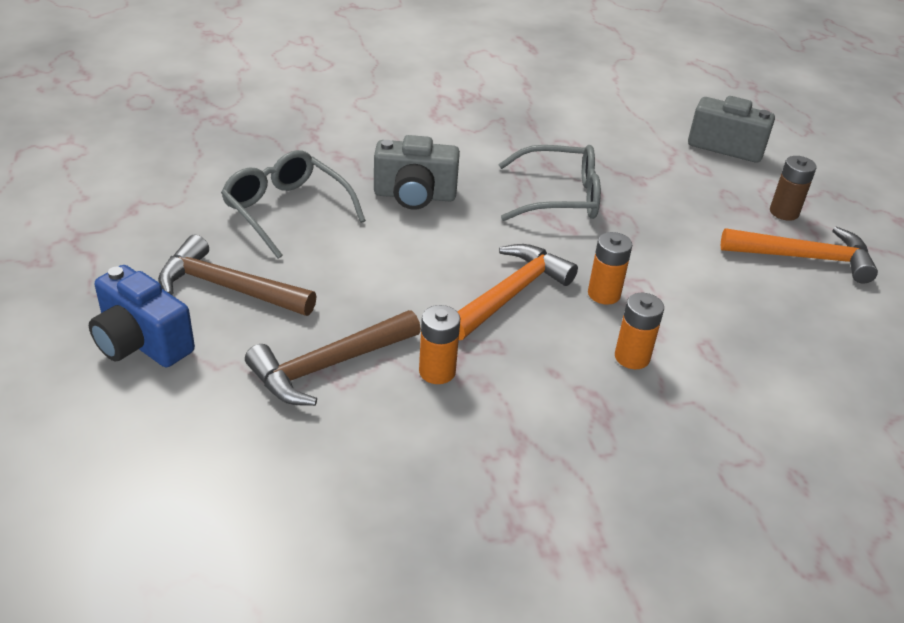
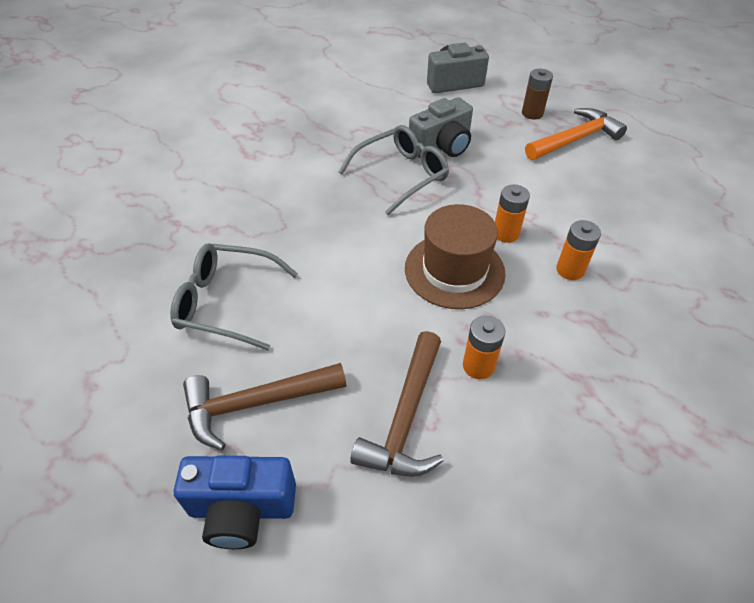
camera: 35 degrees left, 10 degrees up
(414, 196) = (307, 230): grey camera -> grey camera (442, 147)
(511, 294) = (454, 270): orange hammer -> brown hat

